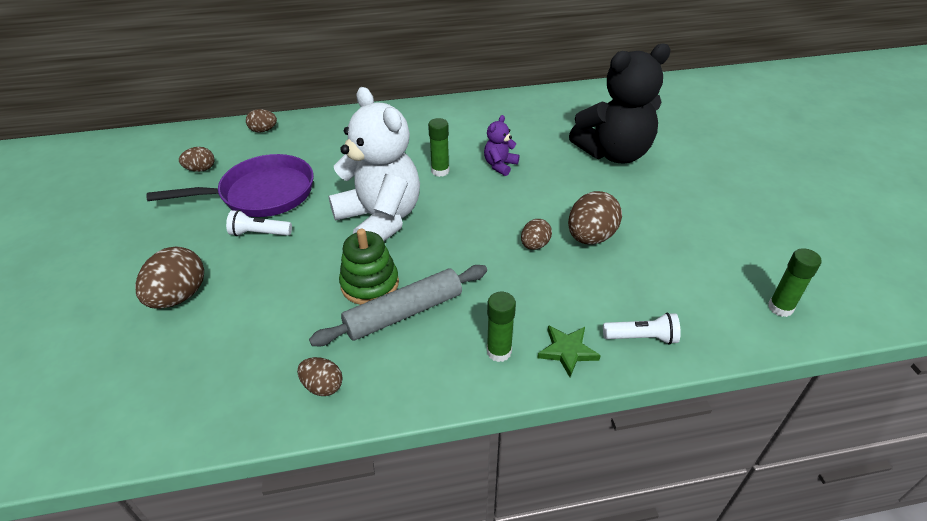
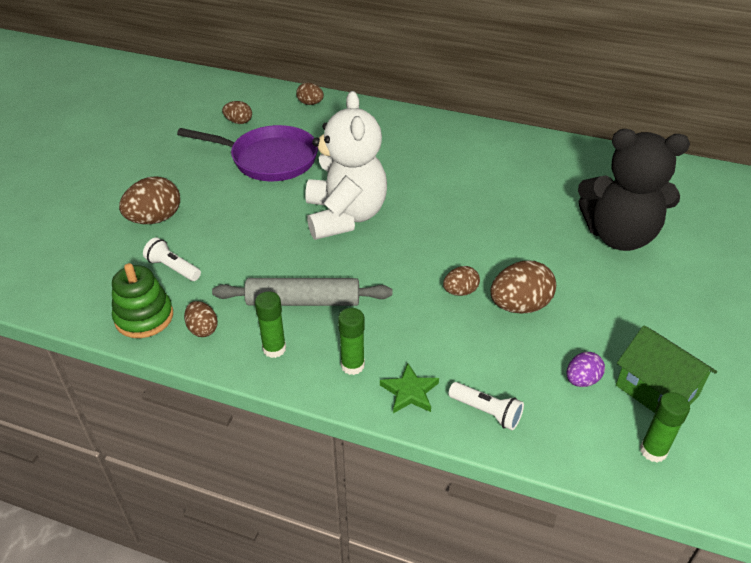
camera: 30 degrees right, 0 degrees up
(259, 233) = (244, 192): white flashlight -> white flashlight (173, 268)
(370, 284) = (295, 267): green stacking toy -> green stacking toy (144, 317)
(440, 171) = (431, 192): green glue stick -> green glue stick (274, 349)
(500, 165) = (491, 207): purple teddy bear -> none
(686, 276) = (582, 380): none -> purple egg
(741, 260) = (656, 391): none -> green house

